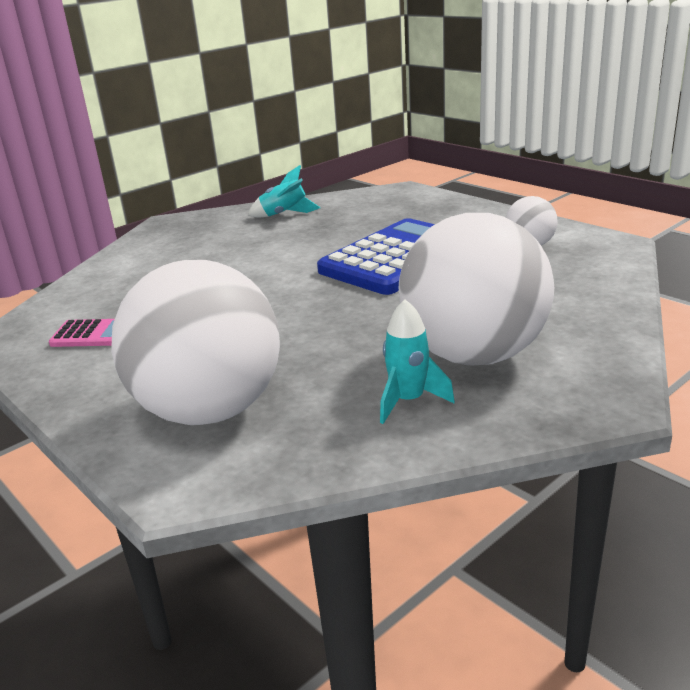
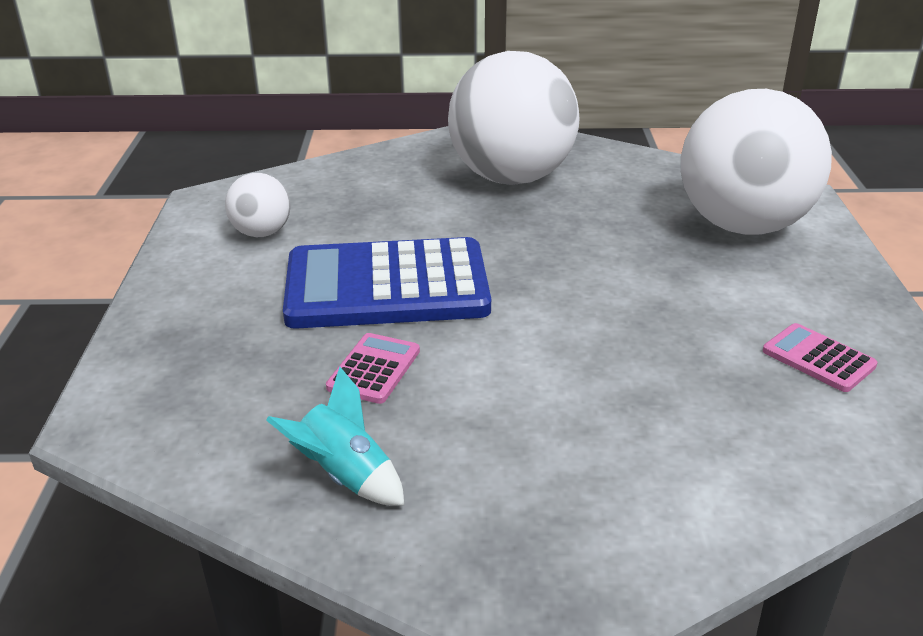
camera: 140 degrees left, 5 degrees up
(333, 235) = (374, 369): none -> pink calculator
(408, 401) = (600, 174): turquoise rocket -> none

